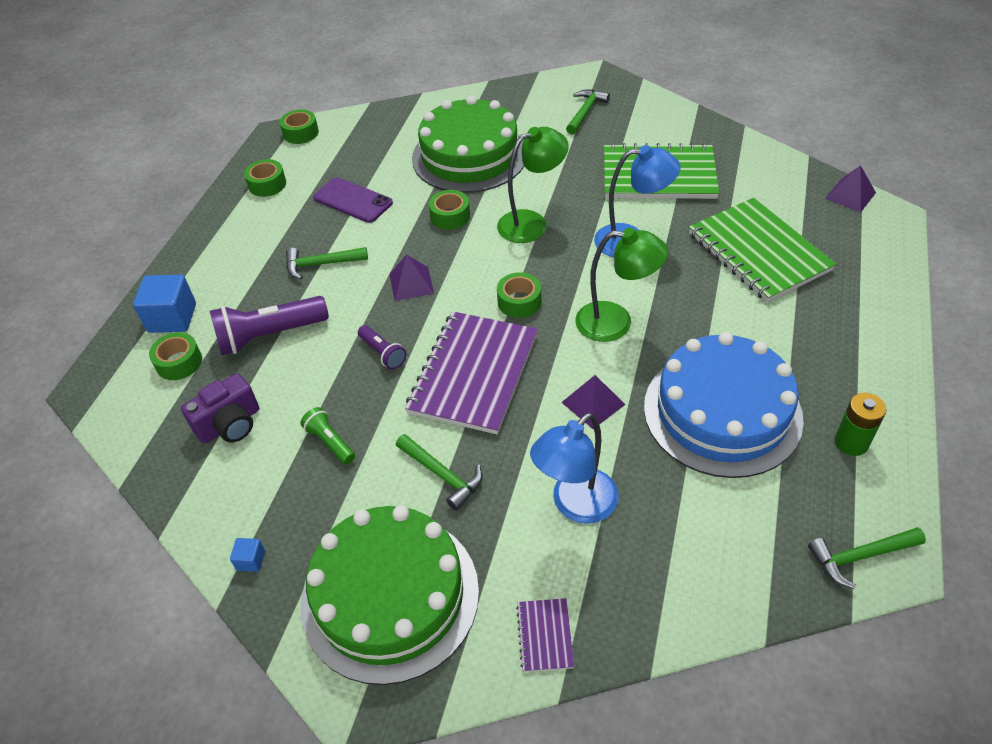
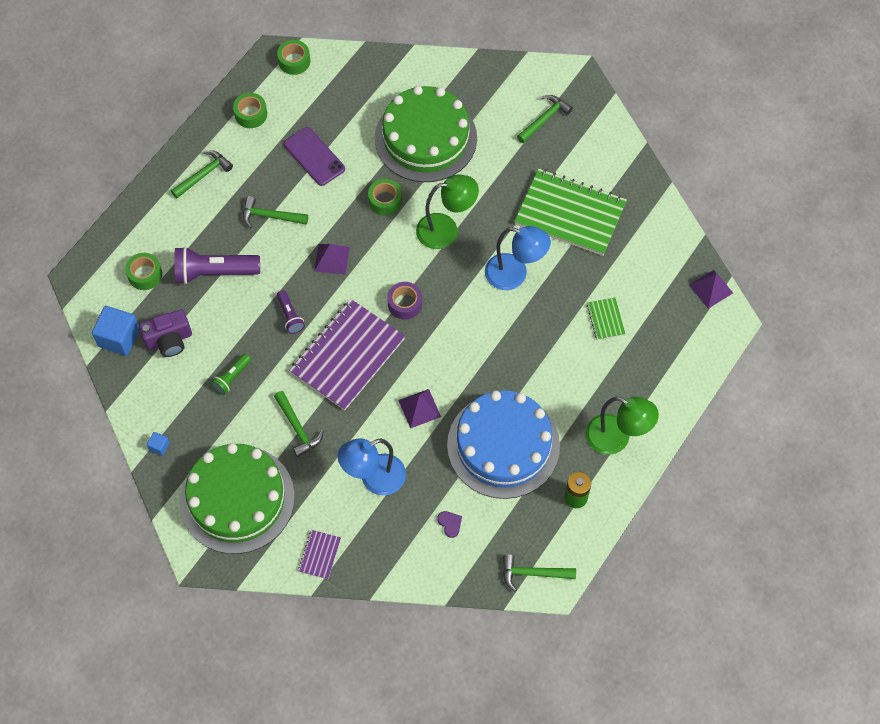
camera: 15 degrees right, 15 degrees up
(172, 318) = (148, 231): blue cube -> blue cube (119, 338)
(228, 248) = (203, 175): none -> green hammer
(330, 442) = (232, 377): green flashlight -> green flashlight turned 120 degrees counterclockwise
(519, 301) = (405, 304): green tape -> purple tape
(616, 323) = (466, 347): green lamp -> green lamp (616, 439)
(708, 529) = (450, 524): none -> purple heart
(758, 252) = (605, 319): green notebook -> green notebook, size x0.42

